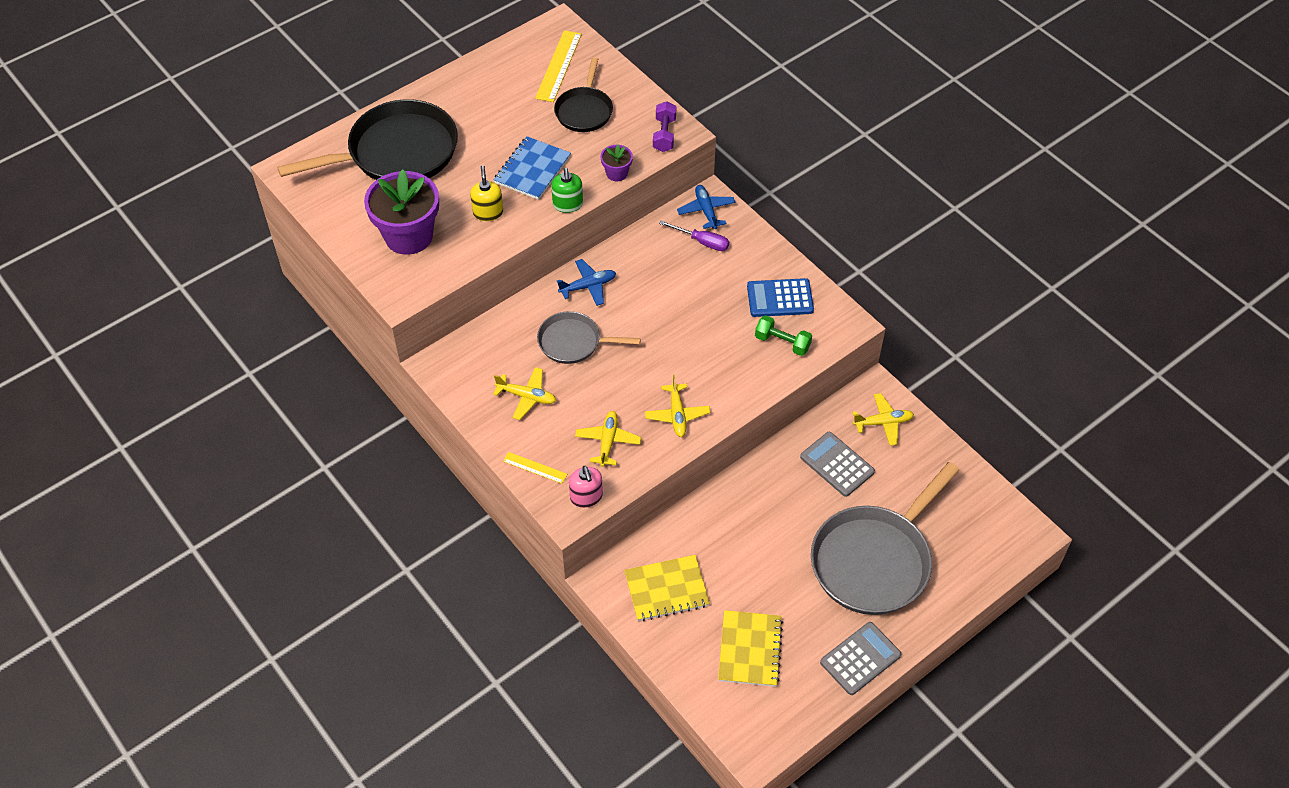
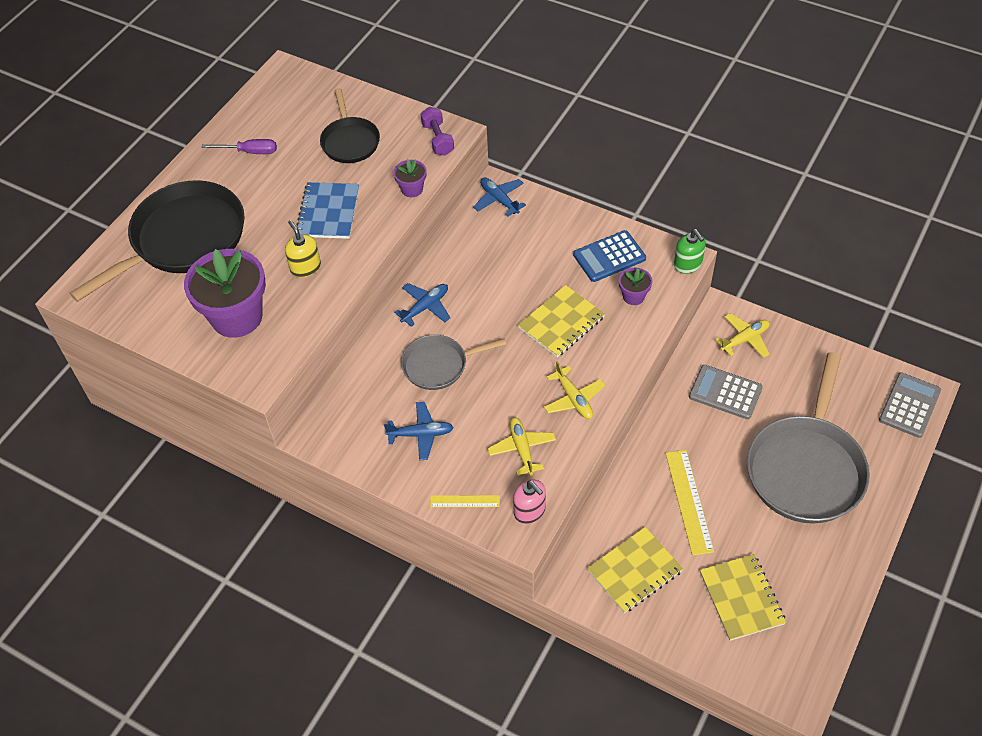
camera: 20 degrees left, 0 degrees up
(527, 397) = (421, 434): yellow plane -> blue plane
(558, 66) = (303, 108): yellow ruler -> yellow ruler (689, 501)
(568, 204) = (380, 234): green soap dispenser -> green soap dispenser (688, 264)
(702, 242) = (510, 229): purple screwdriver -> purple screwdriver (250, 152)
(702, 343) = (561, 322): none -> yellow notebook
(782, 342) = (633, 296): green dumbbell -> purple flower pot
(860, 659) = (844, 565): grey calculator -> grey calculator (909, 405)

